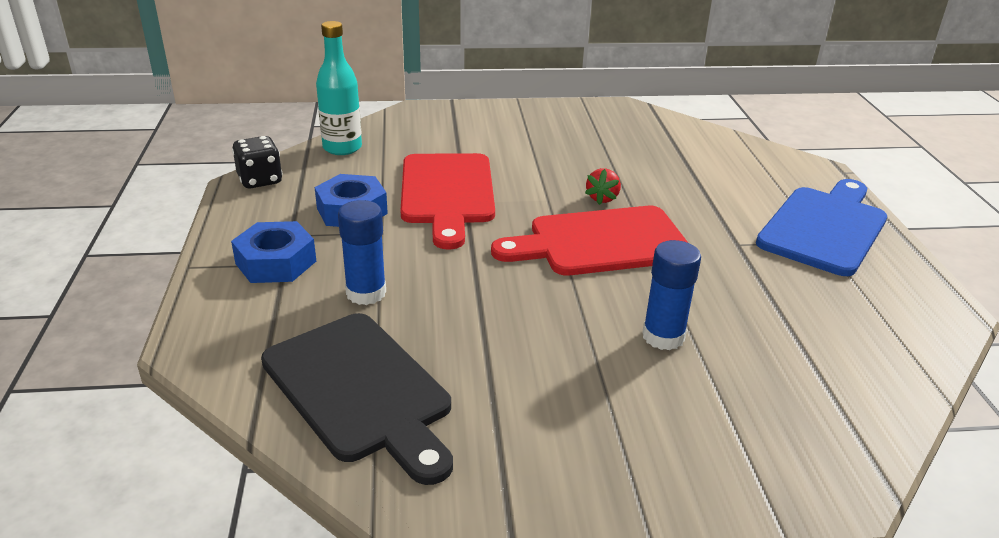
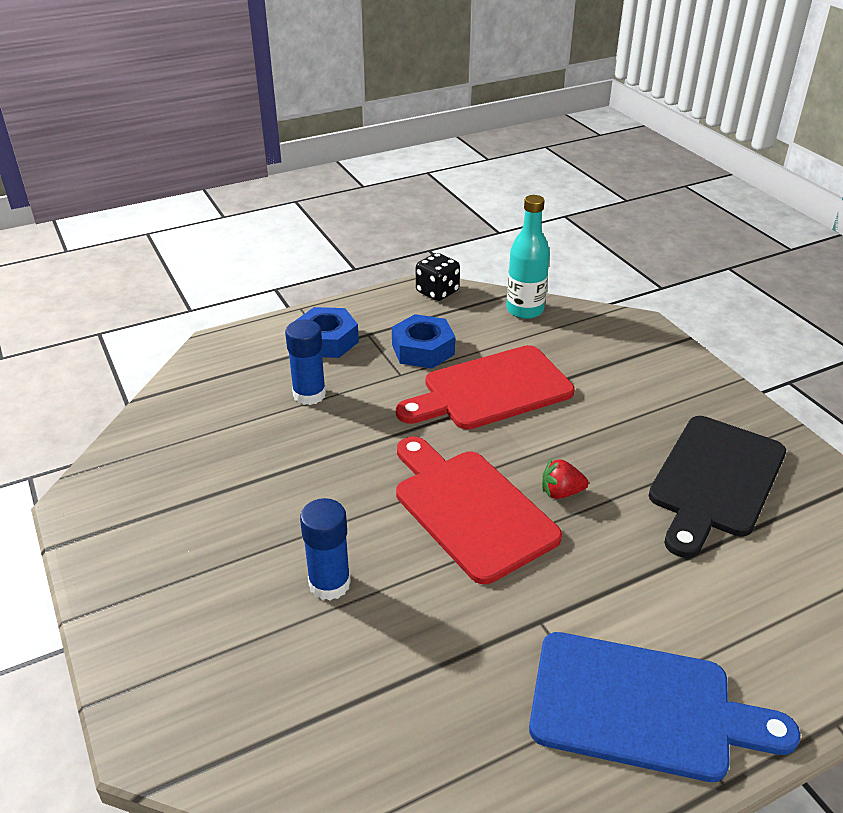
camera: 70 degrees right, 5 degrees up
(360, 390) = (192, 429): black cutting board -> black cutting board (714, 480)

